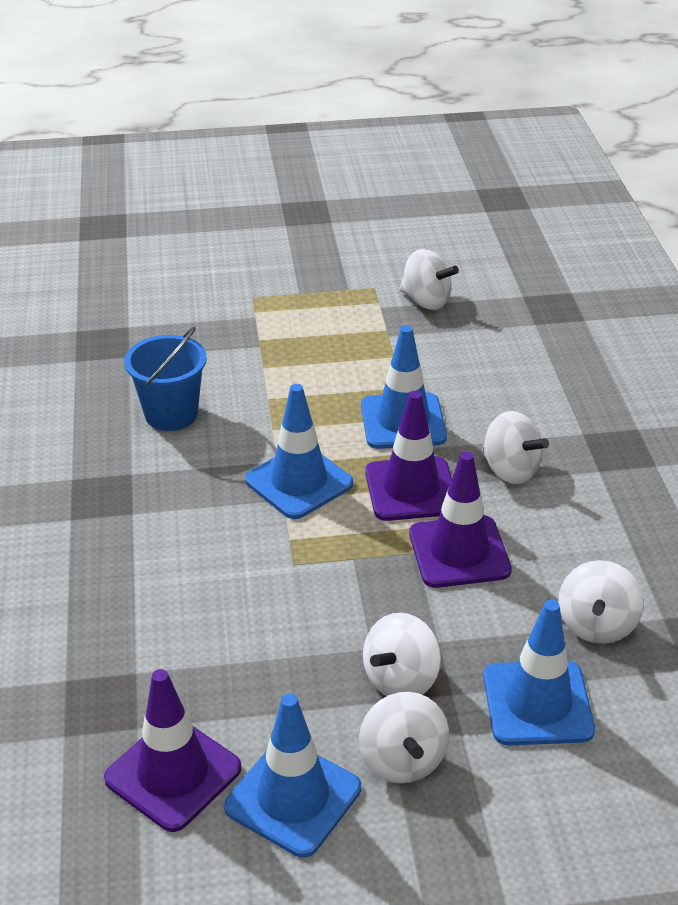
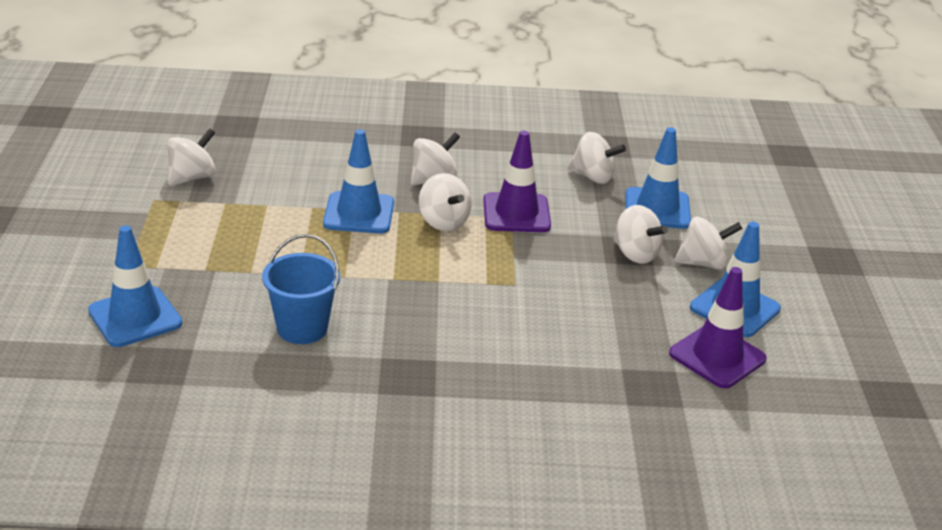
camera: 85 degrees left, 5 degrees down
(299, 482) = (420, 270): blue traffic cone -> blue traffic cone (135, 317)
(411, 489) = (443, 222): purple traffic cone -> white spinning top

